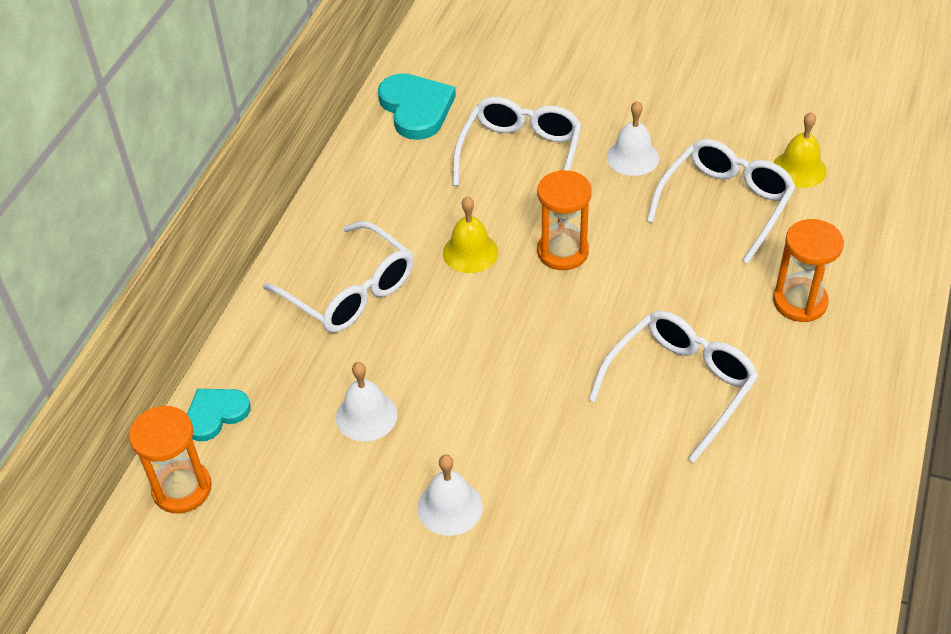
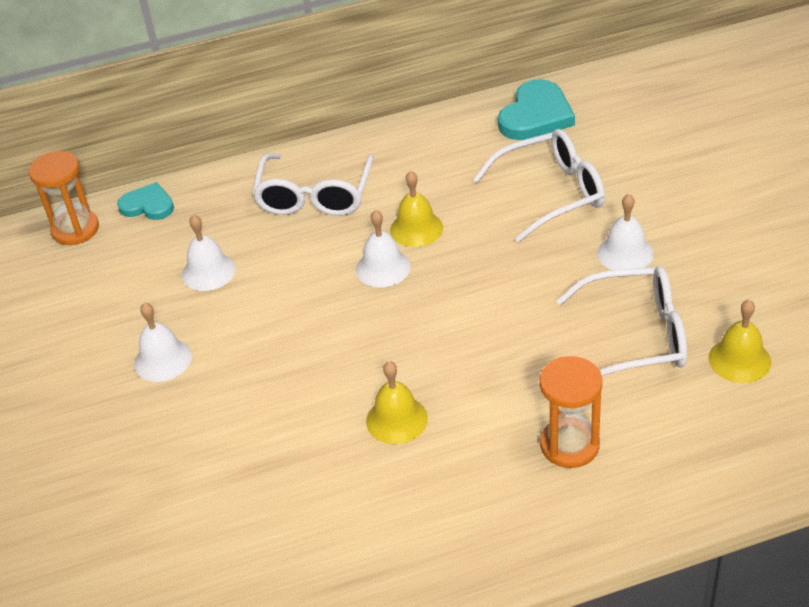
camera: 55 degrees right, 5 degrees down
(495, 298) = (383, 268): none -> white bell
(562, 252) = (471, 275): orange hourglass -> none
(680, 385) = (396, 419): white glasses -> yellow bell

